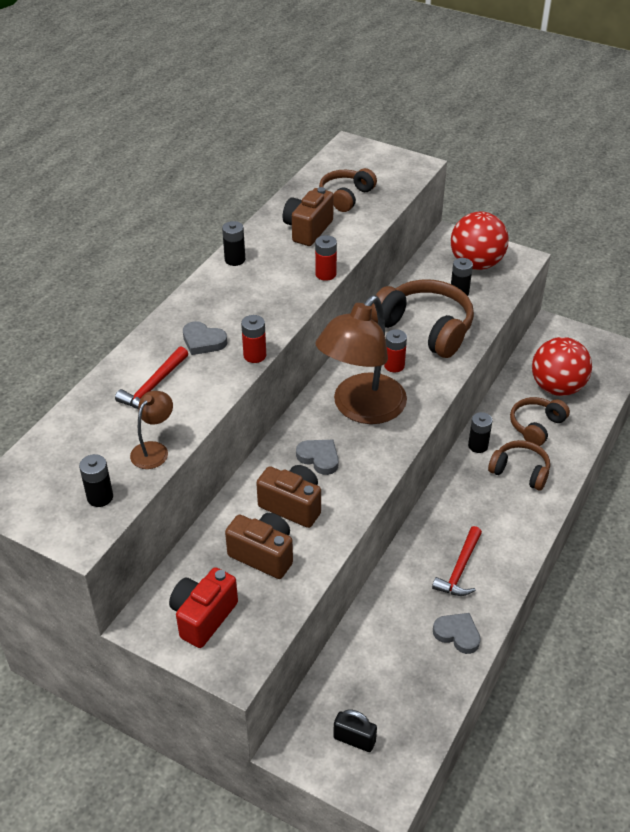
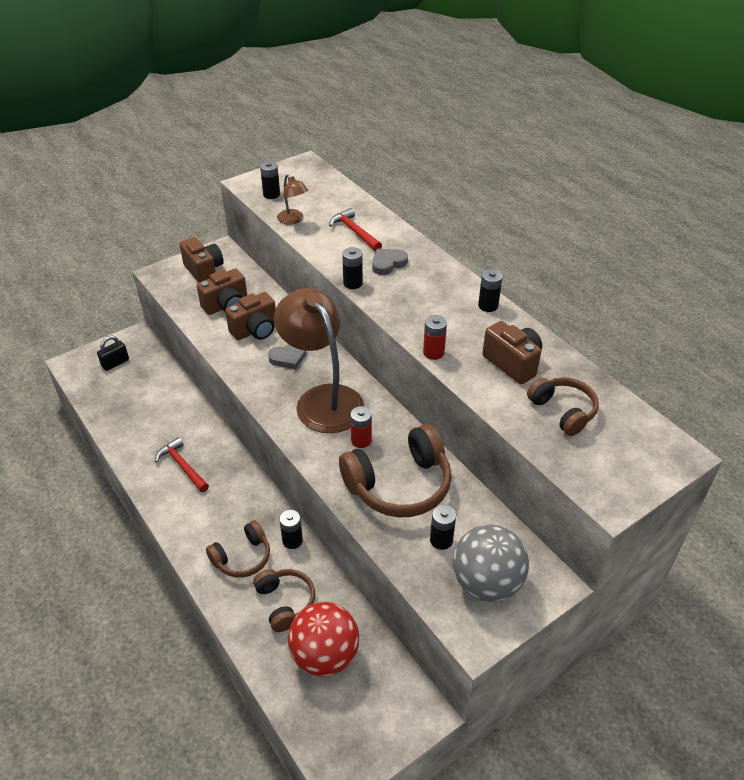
camera: 115 degrees right, 0 degrees up
(203, 617) = (204, 271): red camera -> brown camera
(254, 355) = (353, 283): red battery -> black battery
(457, 634) = (135, 440): grey heart -> none
(476, 263) = (486, 582): red ball -> grey ball

